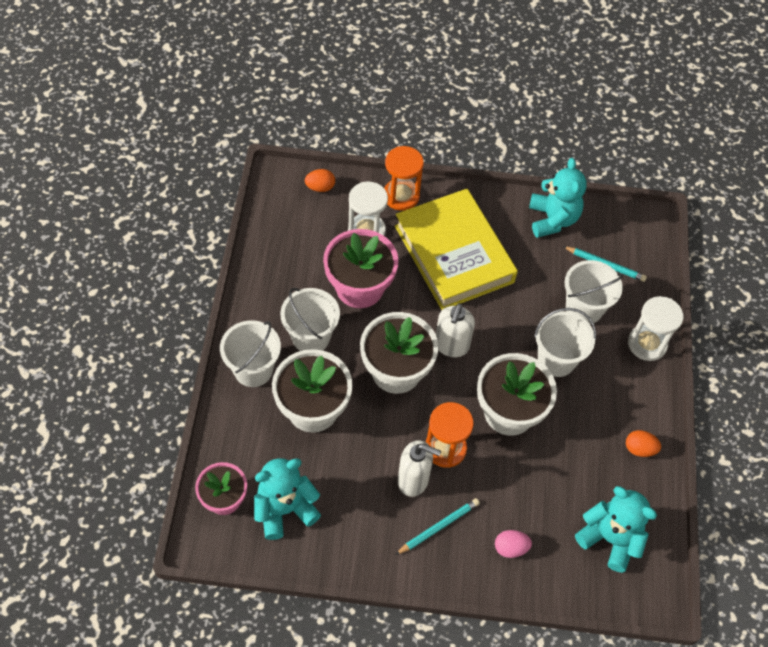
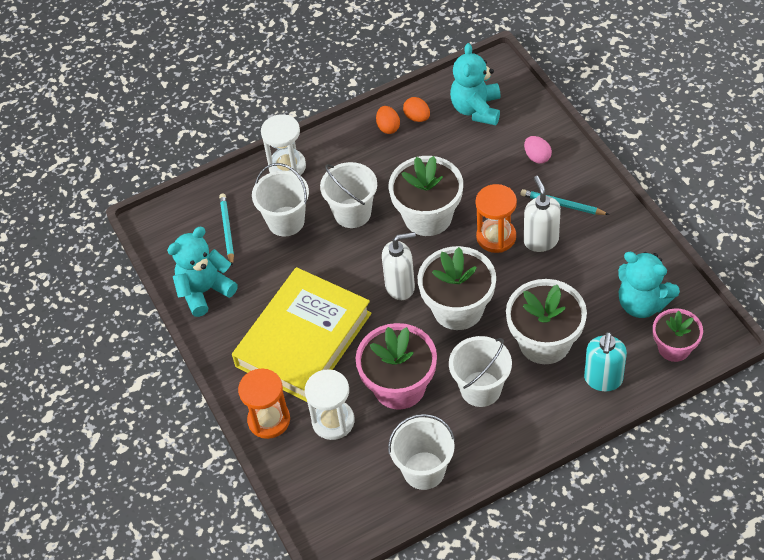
camera: 115 degrees left, 5 degrees down
(244, 424) = (603, 379): none -> turquoise soap dispenser
(253, 369) = (549, 409): white bucket -> white bucket (424, 470)
(320, 187) = (312, 494): orange egg -> orange egg (417, 117)

